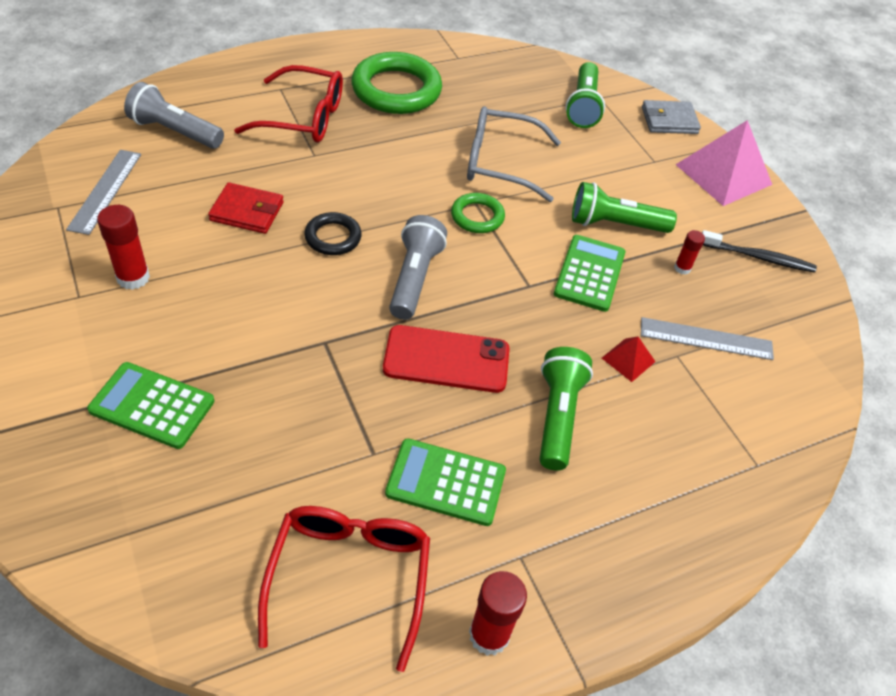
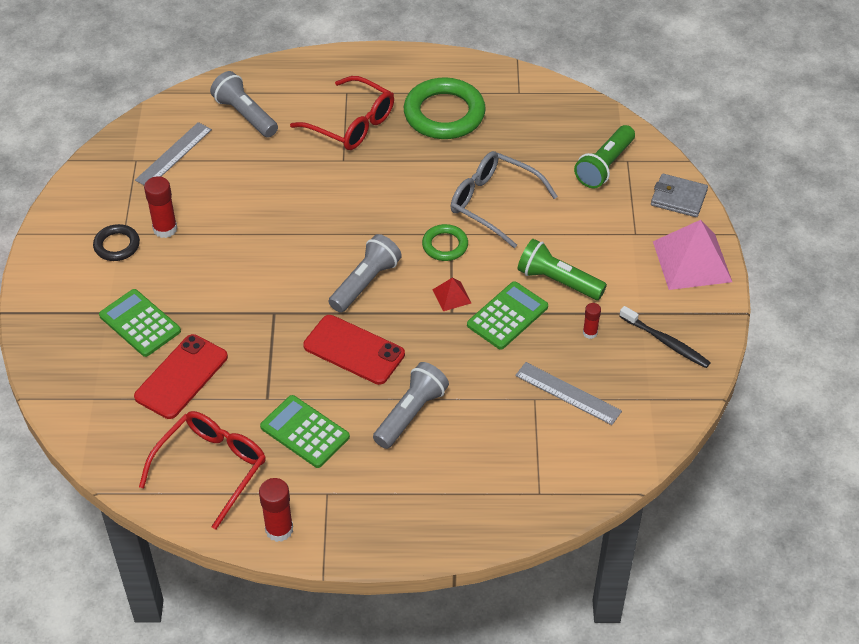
camera: 30 degrees right, 0 degrees up
(244, 461) = (181, 377): none -> red phone
(247, 211) = (268, 197): red wallet -> none
(333, 237) = (321, 234): black ring -> black ring (117, 245)
(557, 416) = (411, 413): green flashlight -> grey flashlight
(628, 360) = (492, 390): red pyramid -> red pyramid (451, 296)

